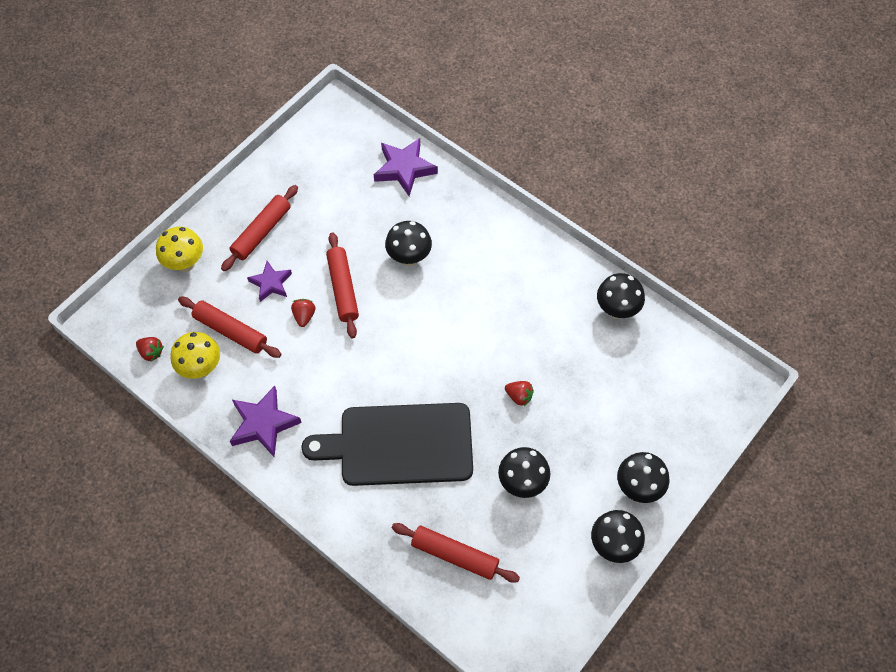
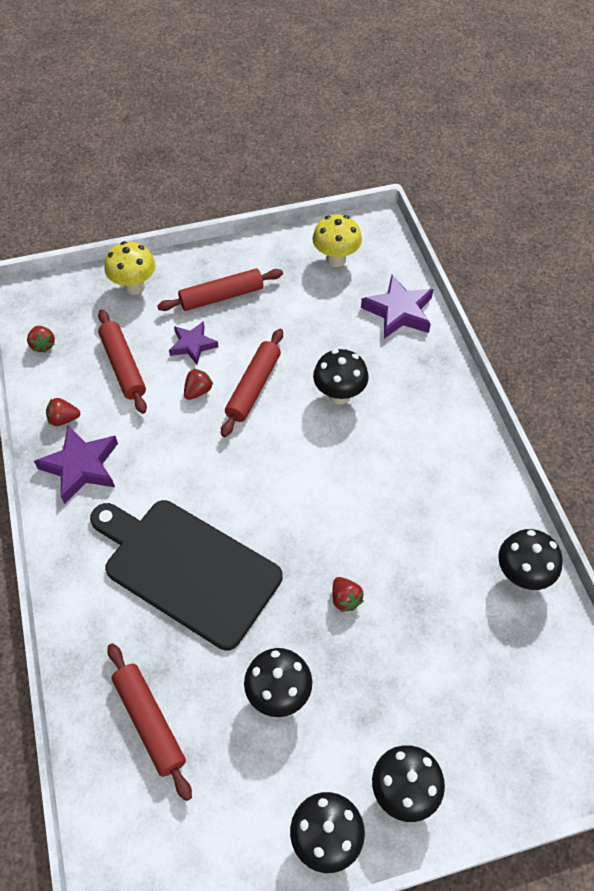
camera: 35 degrees right, 5 degrees down
(201, 368) = (71, 383): yellow mushroom -> yellow mushroom (336, 259)
(219, 398) = (64, 419): none -> red strawberry

